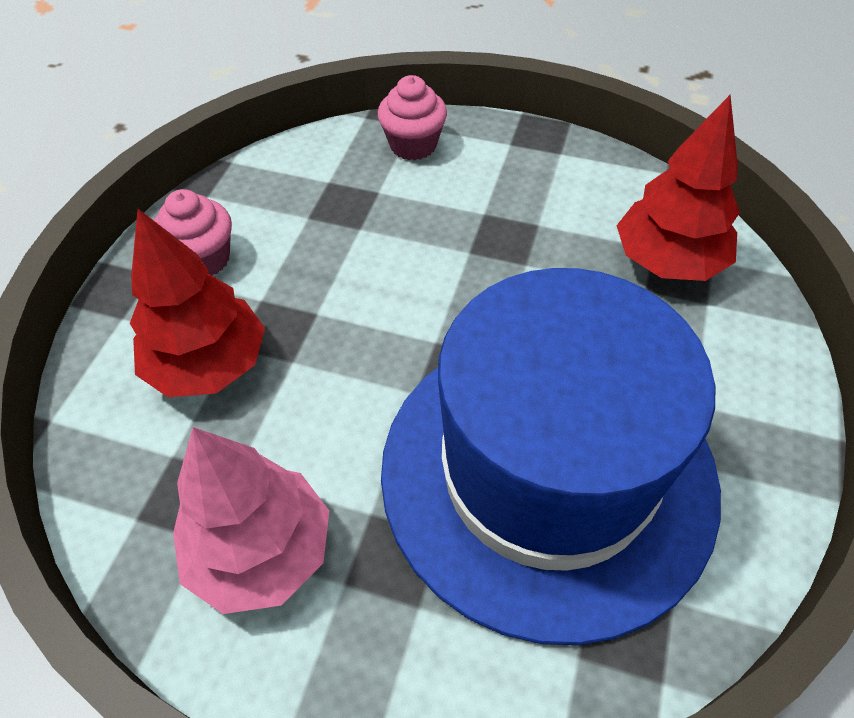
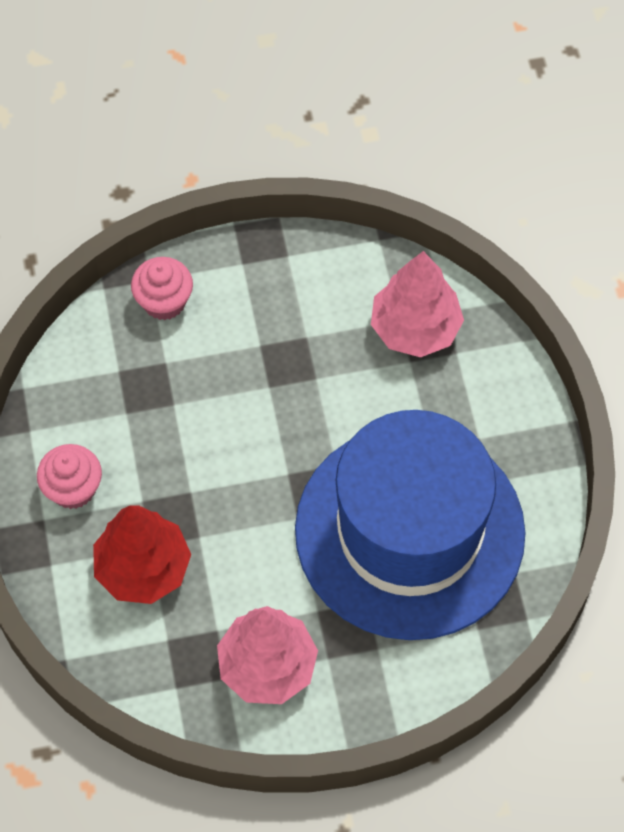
camera: 30 degrees left, 10 degrees up
(668, 261) = (415, 328): red tree -> pink tree

